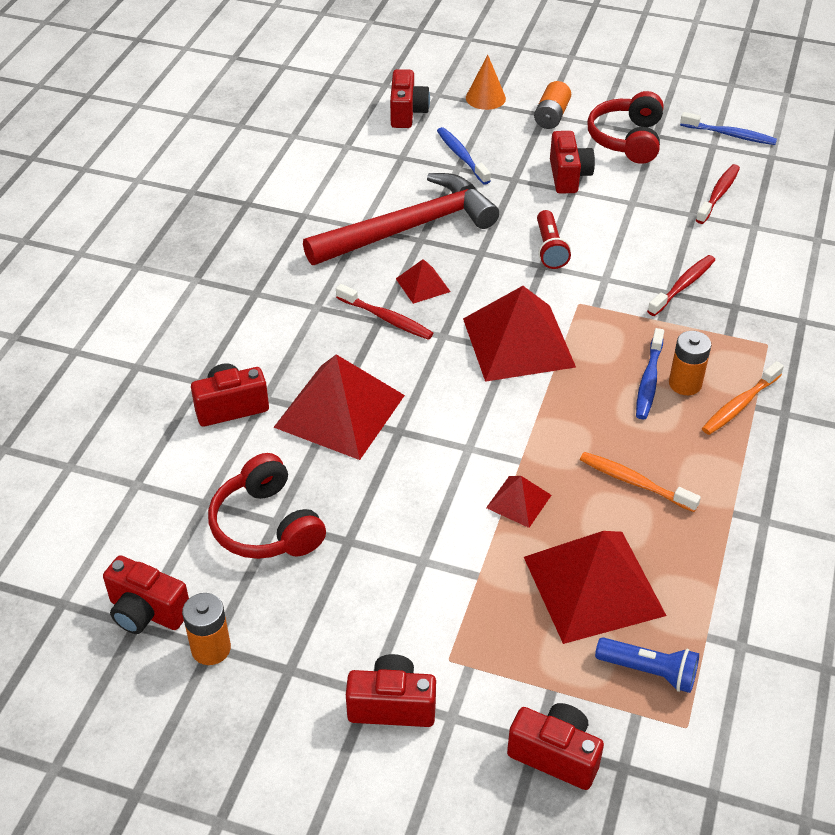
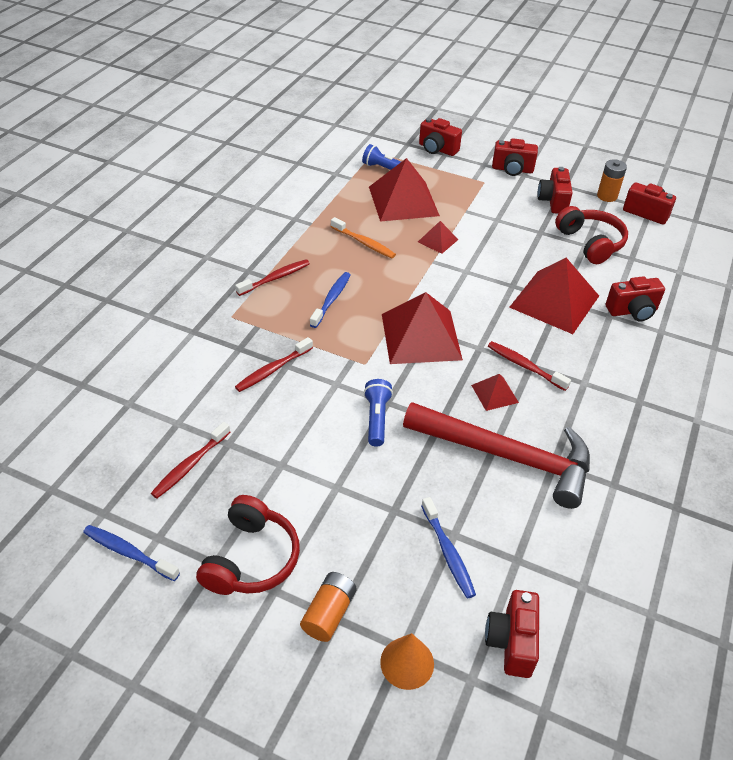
camera: 175 degrees left, 0 degrees up
(409, 228) = (507, 456): red hammer -> red hammer turned 135 degrees counterclockwise
(550, 249) = (377, 418): red flashlight -> blue flashlight
(568, 176) = (335, 507): red camera -> red camera (553, 201)
(685, 384) = (306, 295): orange battery -> none
(739, 405) = (275, 278): orange toothbrush -> red toothbrush

